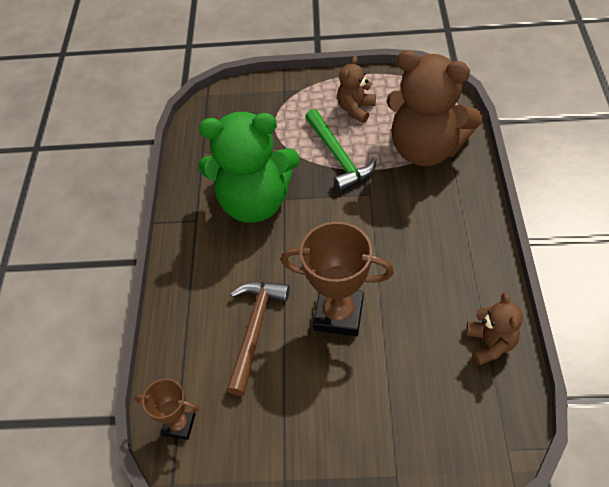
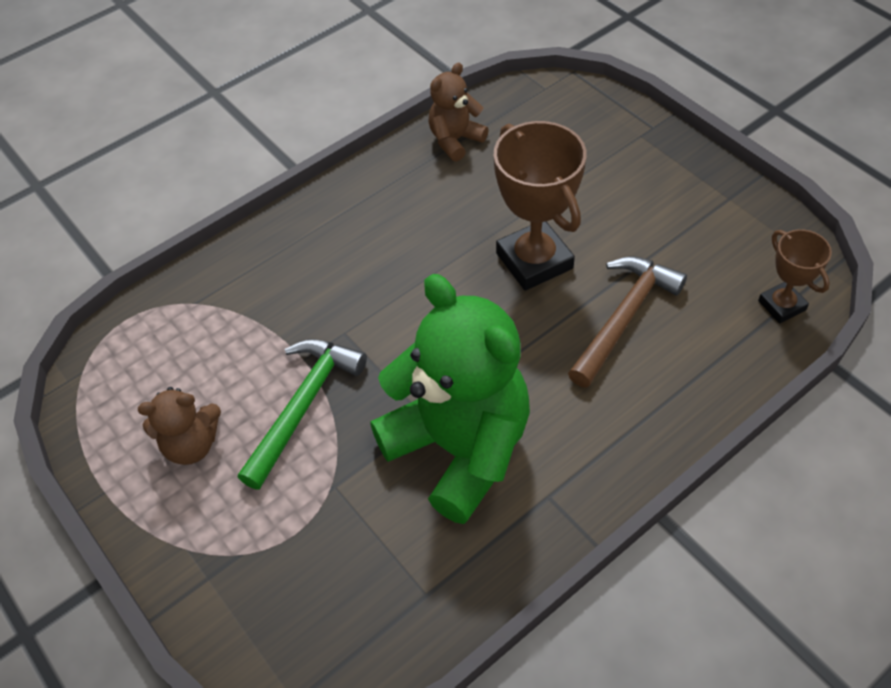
camera: 130 degrees left, 0 degrees up
(255, 330) = (624, 317): brown hammer -> brown hammer turned 150 degrees clockwise
(426, 149) = (221, 320): brown teddy bear -> none

